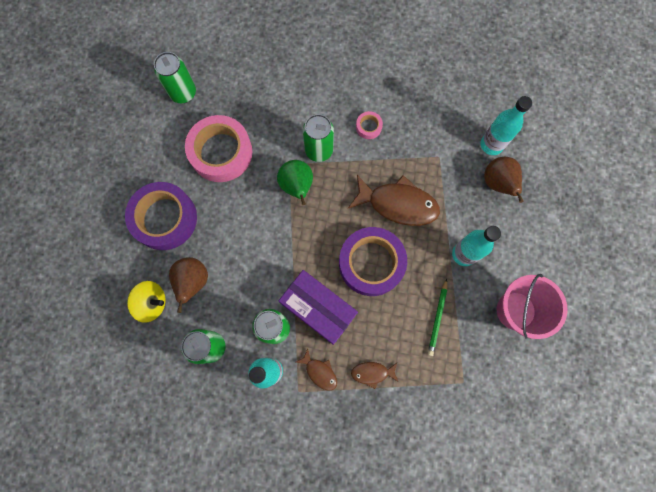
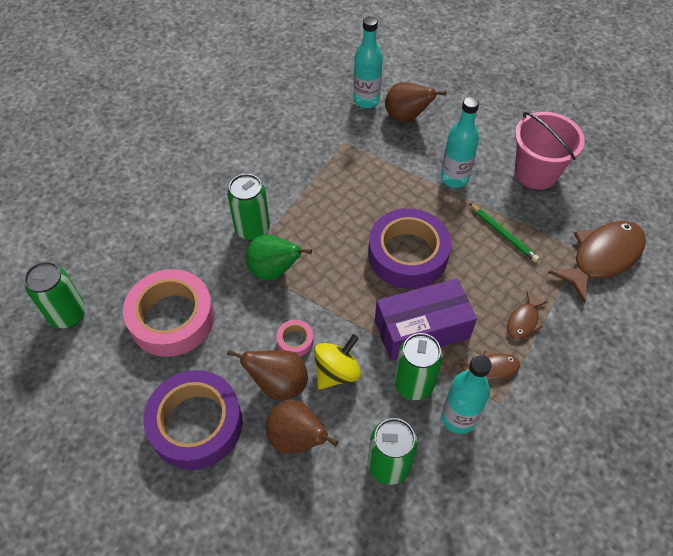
camera: 55 degrees left, 20 degrees down
(152, 303) = (287, 502): yellow spinning top -> yellow spinning top (337, 372)
(220, 247) = (279, 384): none -> brown pear
(368, 127) = (266, 176): pink tape -> pink tape (295, 340)
(398, 204) = (364, 198): brown fish -> brown fish (602, 257)

